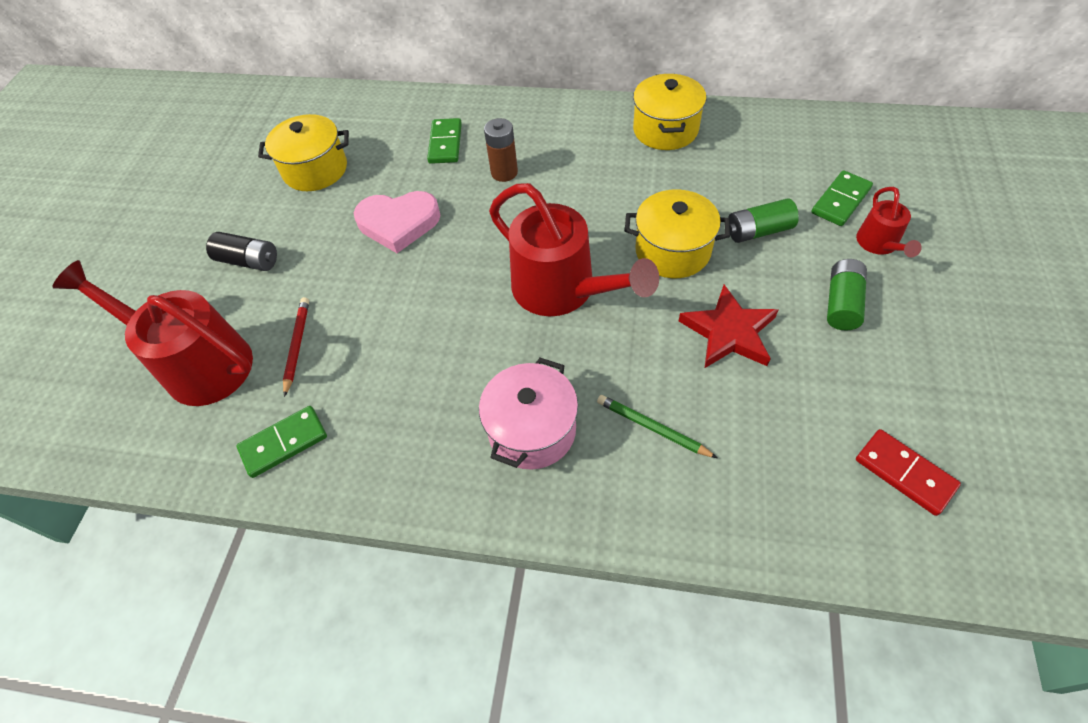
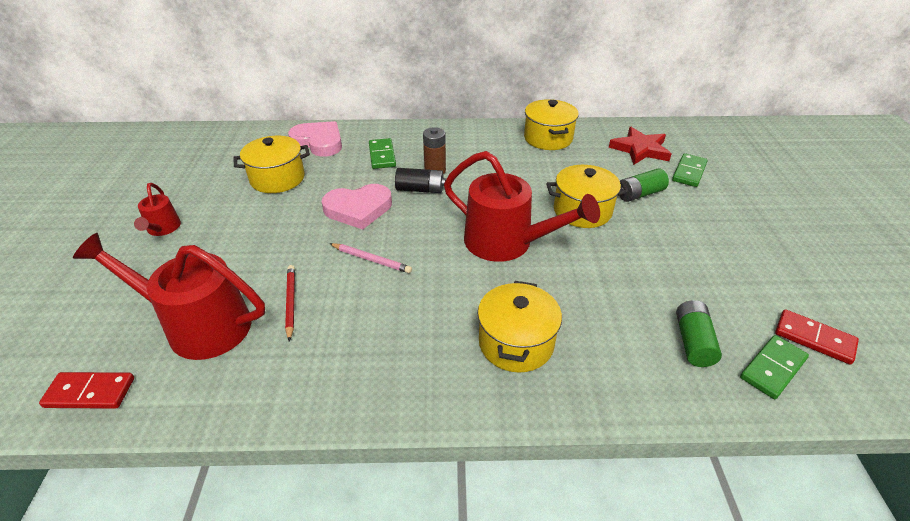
camera: 15 degrees left, 15 degrees down
(84, 430) = (90, 393): none -> red domino
(249, 261) = (232, 245): black battery -> black battery (420, 189)
(284, 443) = (296, 379): green domino -> green domino (773, 368)
(374, 117) = (319, 142): none -> pink heart
(397, 297) = (371, 259): none -> pink pencil
(532, 430) = (516, 343): pink pot -> yellow pot
(652, 428) = (613, 330): green pencil -> none
(728, 332) = (645, 259): red star -> red star (640, 149)
(841, 303) = (718, 233): green battery -> green battery (693, 342)
(879, 245) = (727, 196): red watering can -> red watering can (162, 229)

